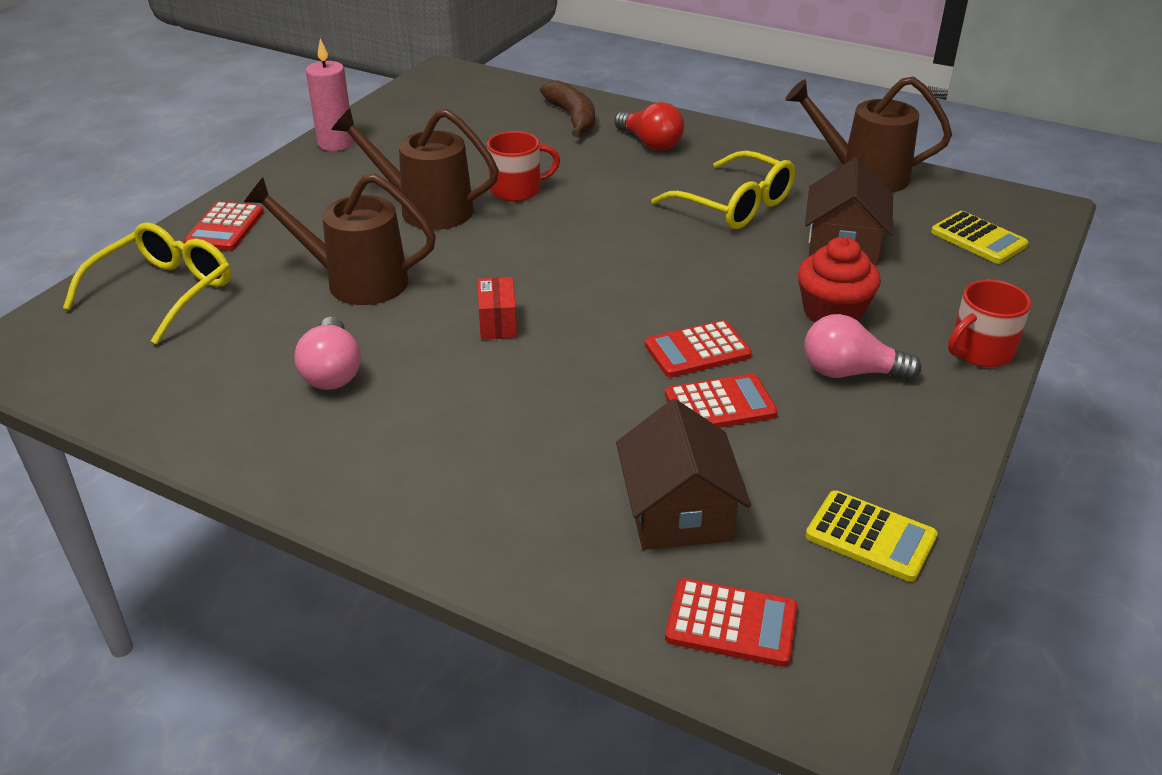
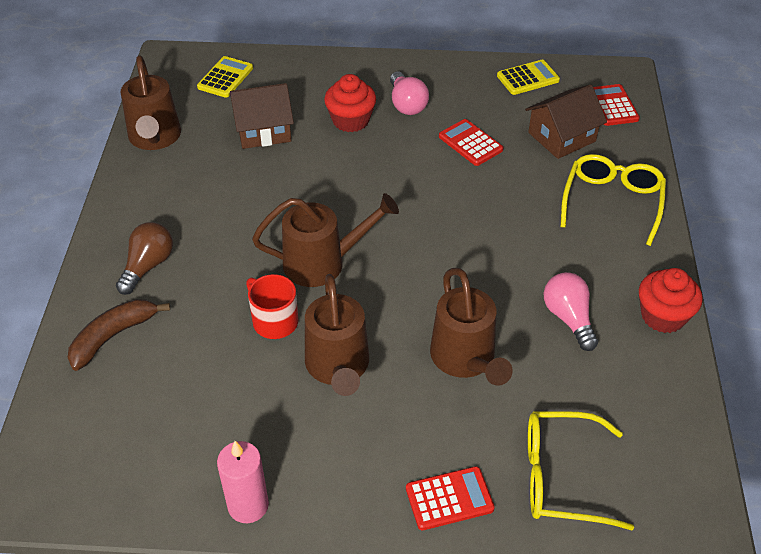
camera: 115 degrees left, 10 degrees up
(251, 453) = (663, 316): none -> red cupcake
(332, 372) = (568, 318): pink light bulb -> pink light bulb turned 75 degrees counterclockwise
(498, 323) = (461, 259): red box -> none
(574, 233) = (324, 263): none -> brown watering can
(650, 143) = (148, 266): red light bulb -> brown light bulb
(697, 350) = (427, 164): red calculator -> none
(734, 205) = (235, 191): yellow glasses -> yellow glasses (612, 203)
(870, 536) = (528, 78): yellow calculator -> yellow calculator turned 60 degrees clockwise
(980, 351) = (355, 64): red mug -> none

